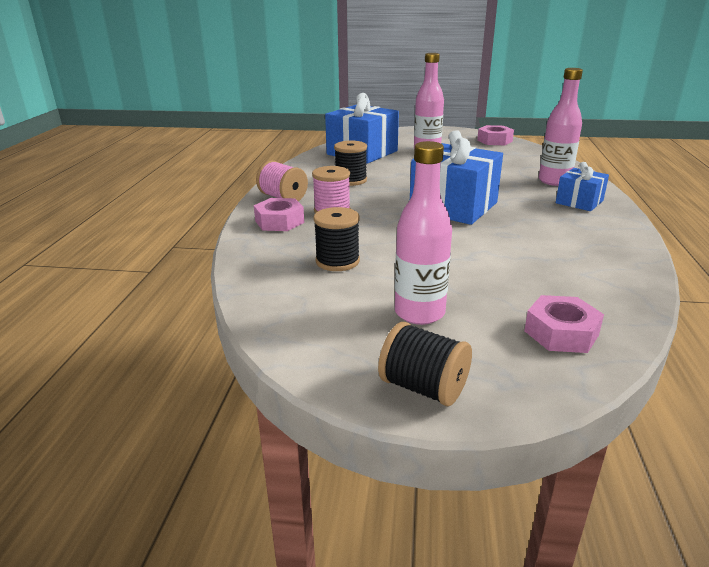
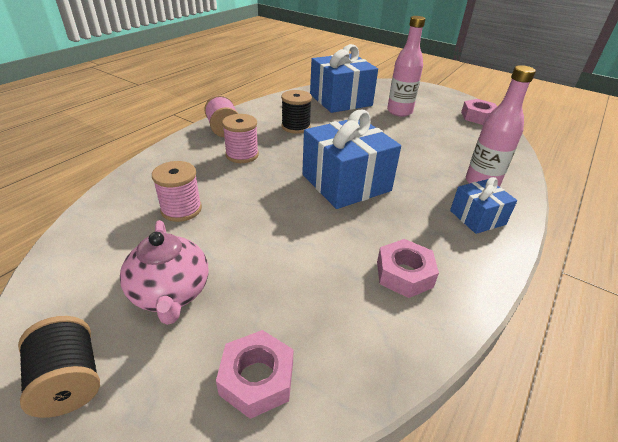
camera: 25 degrees right, 10 degrees up
(279, 222) = (192, 153): pink nut -> pink nut (404, 274)
(337, 261) = (181, 209): black spool -> pink spool
(419, 313) = (171, 293): pink bottle -> pink teapot

